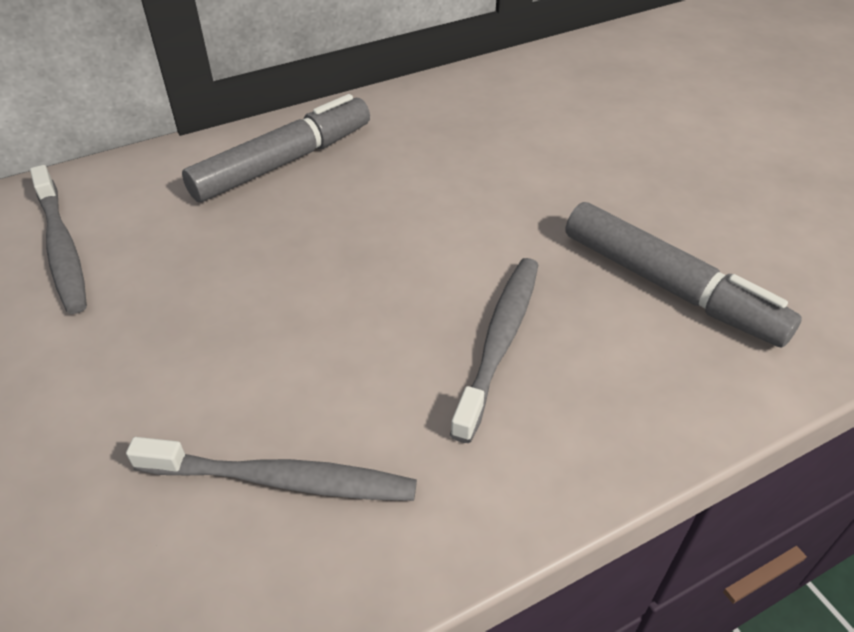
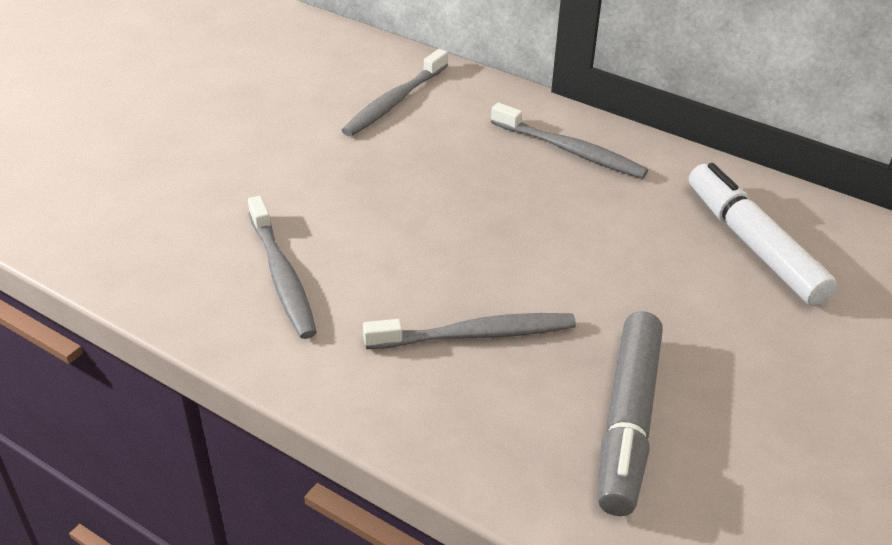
camera: 60 degrees right, 5 degrees down
(283, 162) = (570, 150): grey marker -> grey toothbrush
(499, 123) = (753, 244): none -> white marker

